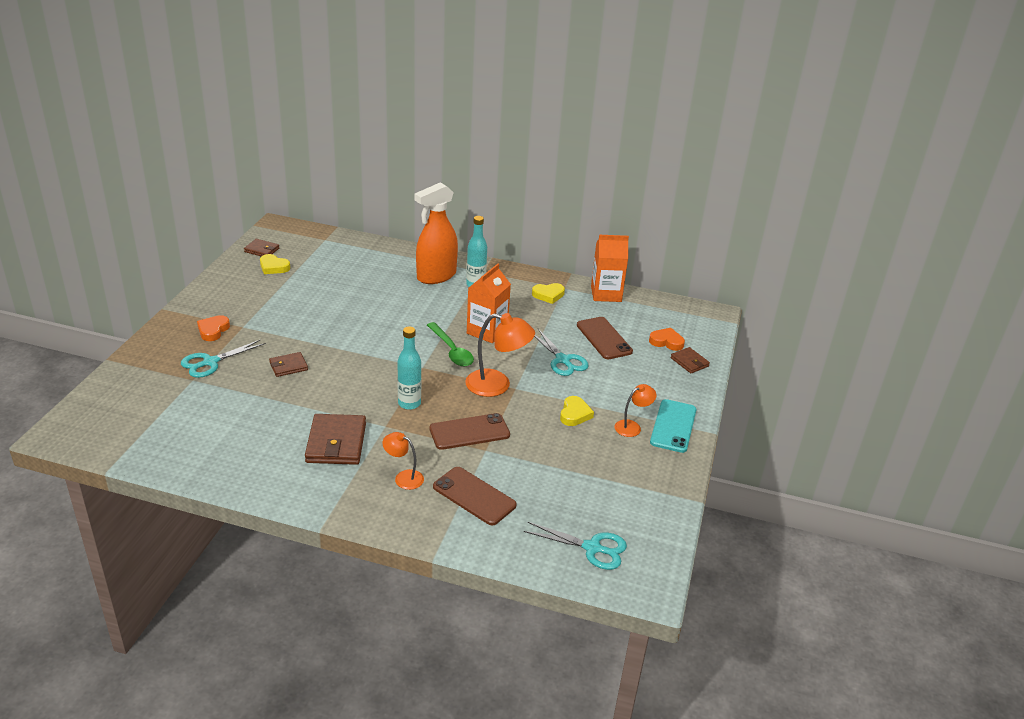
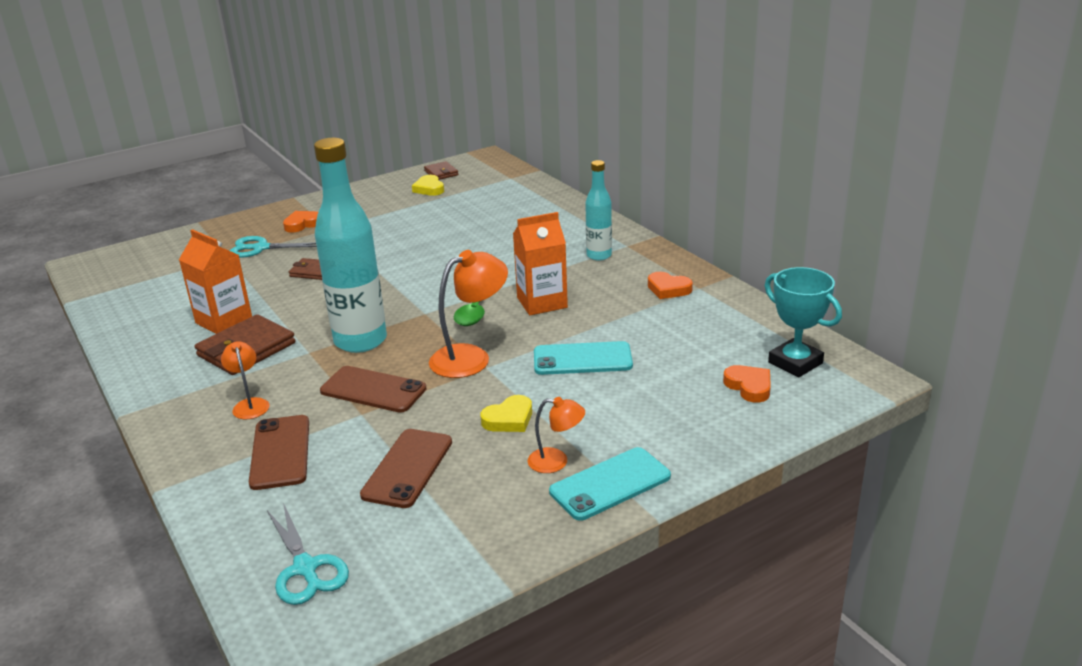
camera: 45 degrees right, 5 degrees down
(409, 403) = (360, 341): turquoise bottle -> turquoise bottle, size x1.85
(436, 276) = (569, 236): orange spray bottle -> none
(497, 385) = (471, 357): orange lamp -> orange lamp turned 90 degrees counterclockwise
(548, 295) = (668, 289): yellow heart -> orange heart
(562, 360) = (582, 359): turquoise scissors -> turquoise phone
(604, 338) = (669, 354): brown phone -> brown phone (407, 468)
(606, 294) = (745, 309): orange carton -> orange carton (224, 321)
(670, 318) = (795, 363): none -> turquoise trophy
(689, 362) = (747, 421): brown wallet -> none

